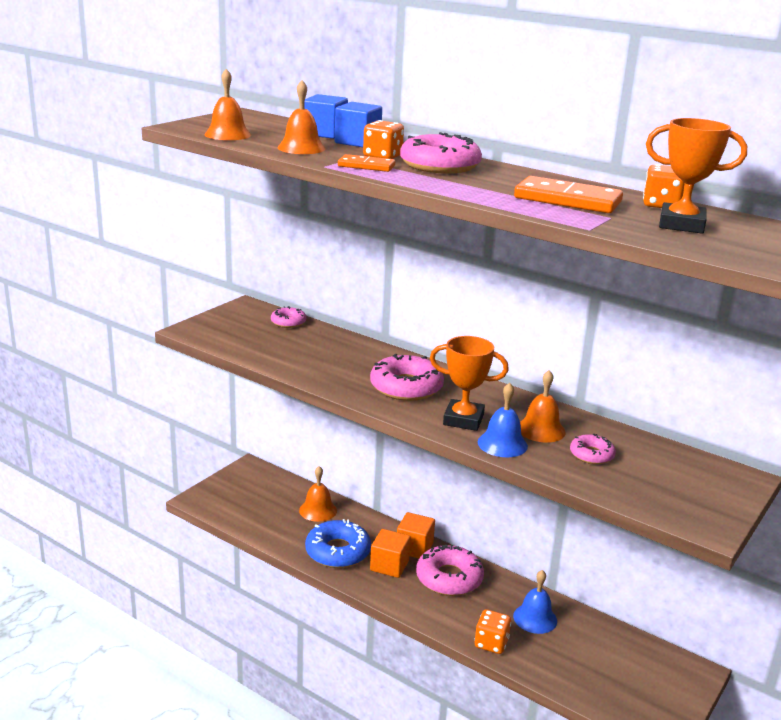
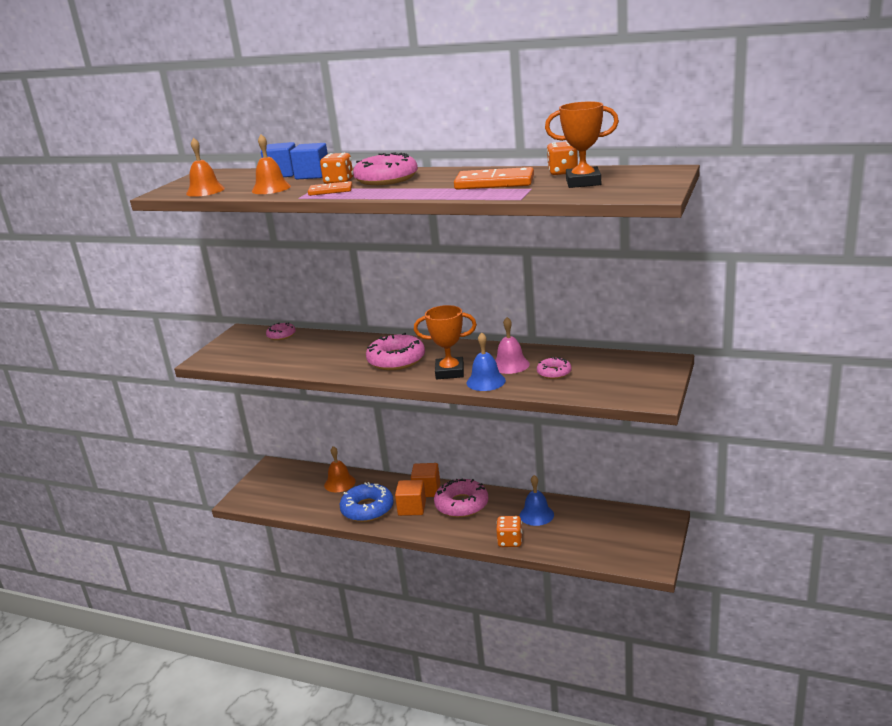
camera: 10 degrees left, 0 degrees up
(541, 429) = (510, 365): orange bell -> pink bell

